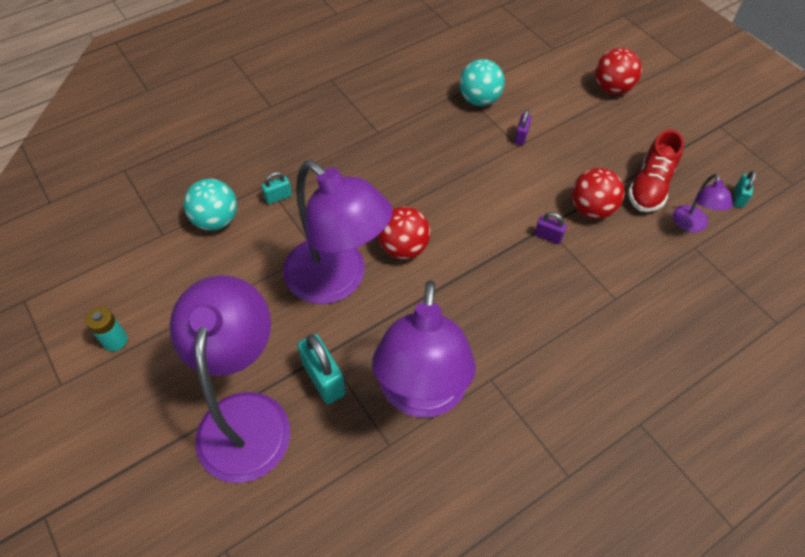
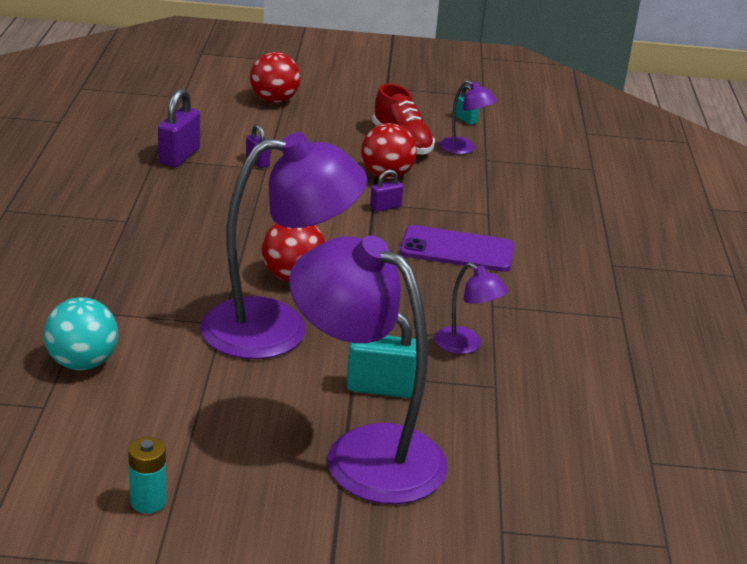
camera: 55 degrees left, 25 degrees down
(278, 197) = (115, 312): turquoise padlock -> none
(421, 395) = (465, 345): purple lamp -> purple lamp, size x0.45
(479, 100) = (179, 156): turquoise ball -> purple padlock
(541, 312) = (457, 250): none -> purple phone

